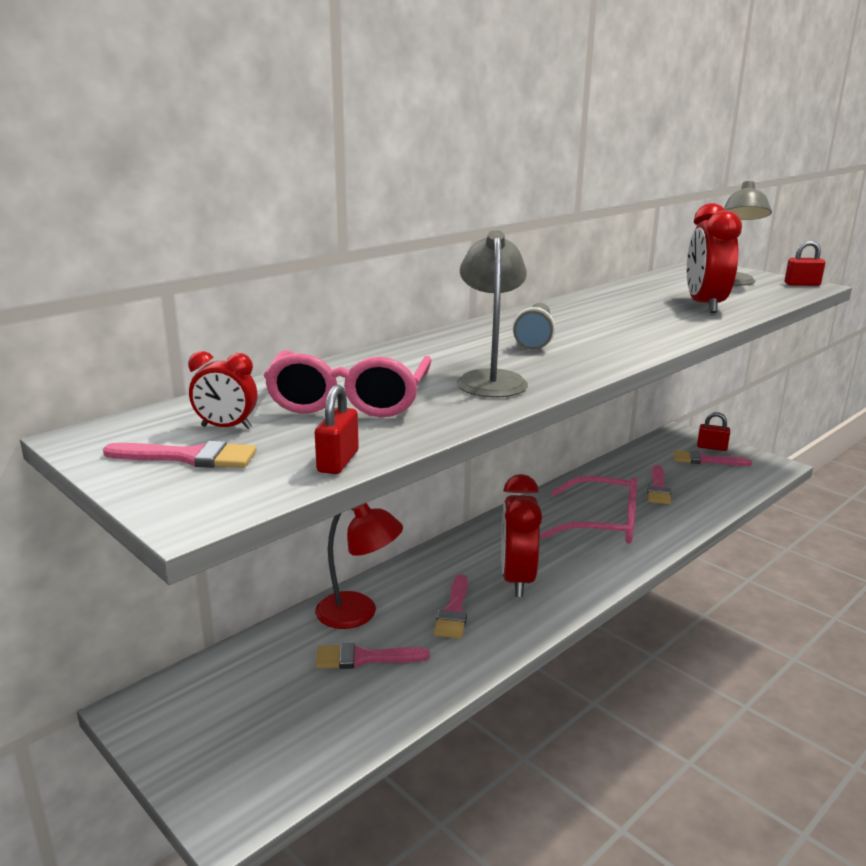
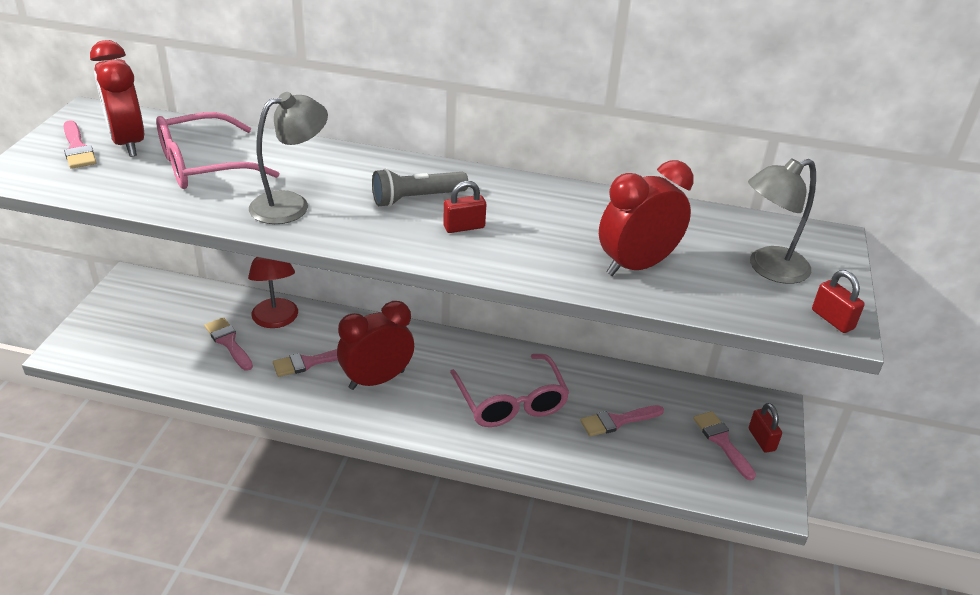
camera: 55 degrees right, 15 degrees up
(226, 427) = (128, 143): red clock -> red clock, size x1.89
(338, 462) = (98, 193): red padlock -> red padlock (464, 227)

